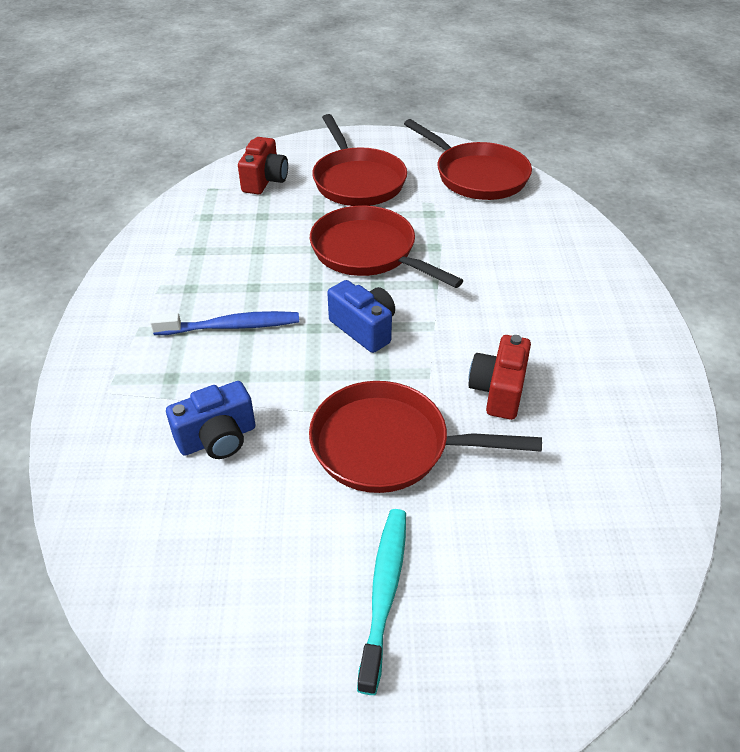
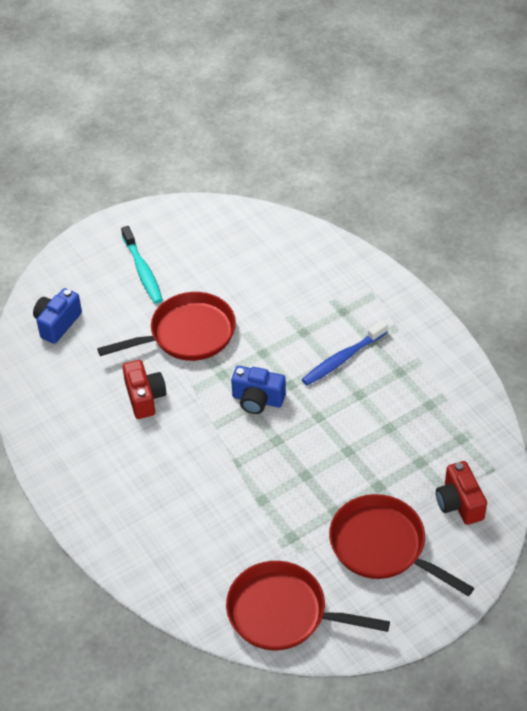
camera: 150 degrees right, 5 degrees up
(218, 438) = (281, 294): blue camera -> blue camera (57, 324)
(368, 252) = (306, 467): red pan -> none

